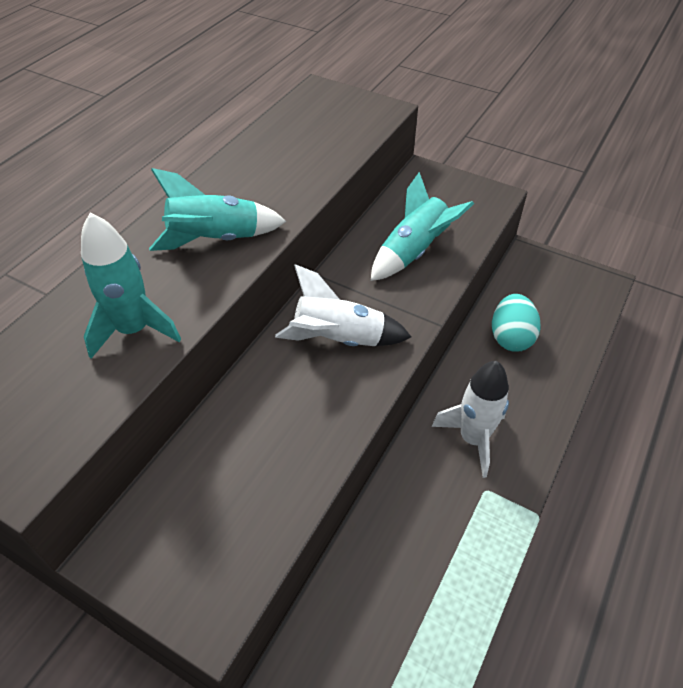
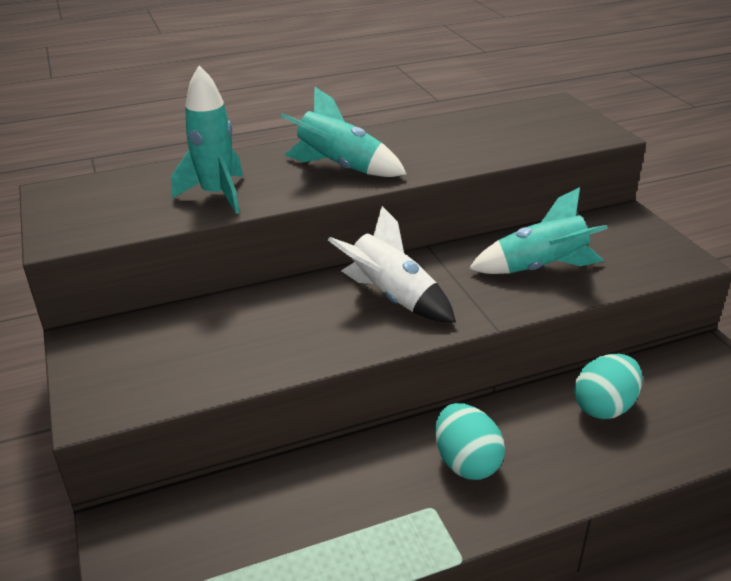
camera: 40 degrees right, 15 degrees down
(473, 439) = (466, 462): white rocket -> turquoise egg

